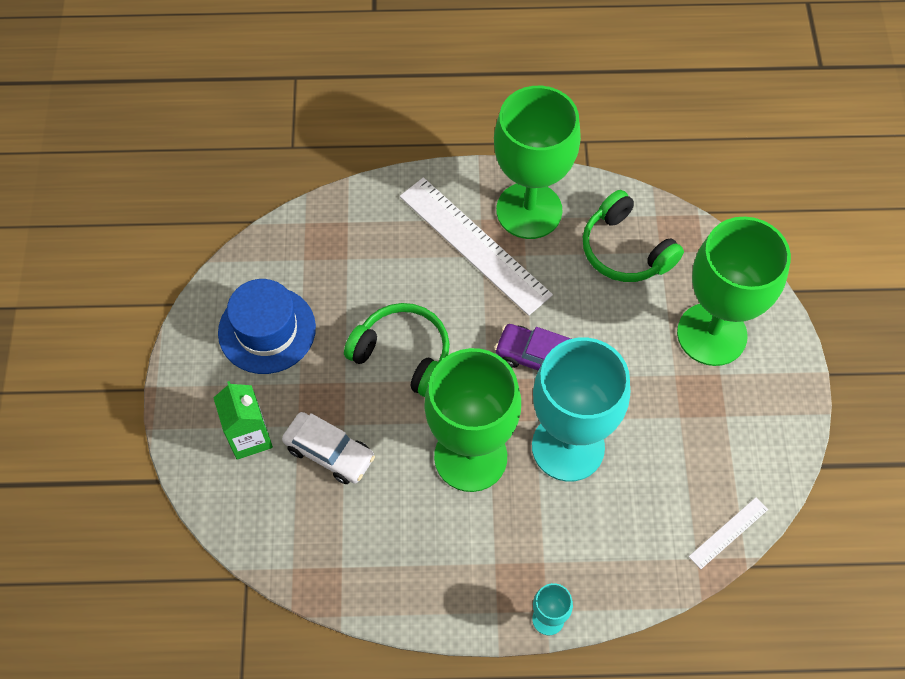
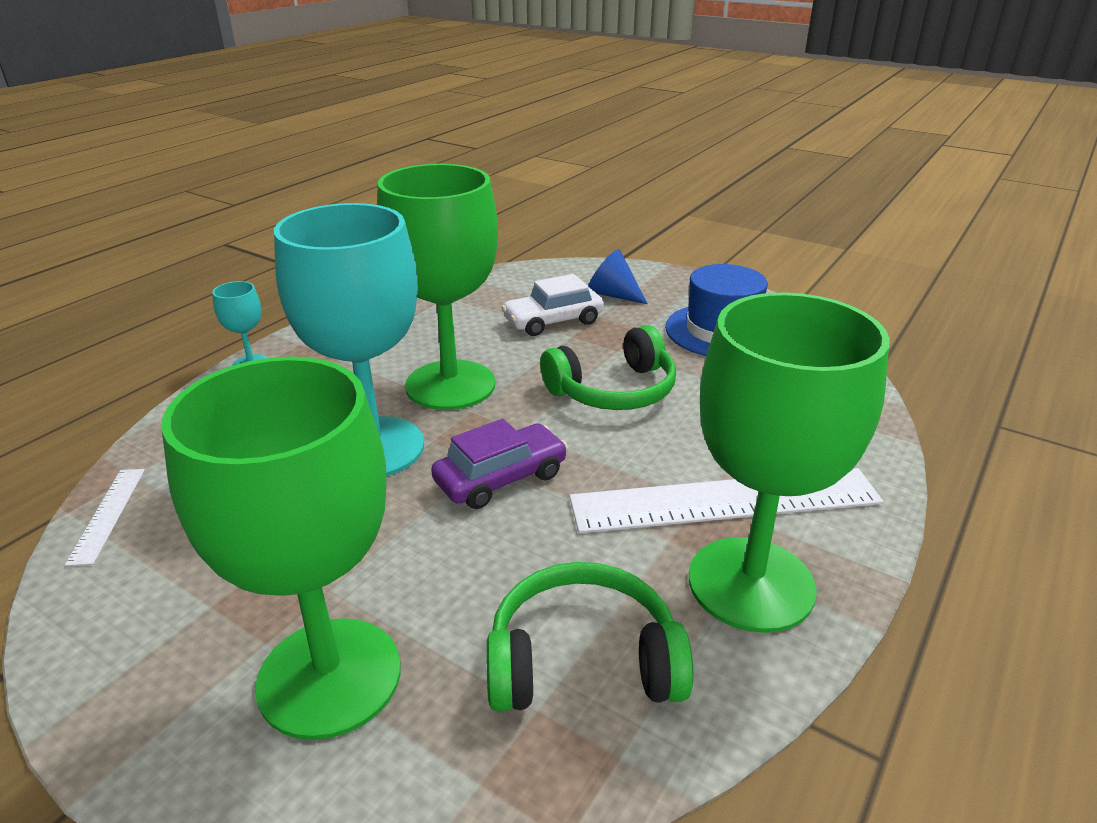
camera: 125 degrees right, 30 degrees down
(249, 437) = (613, 295): green carton -> blue cone

